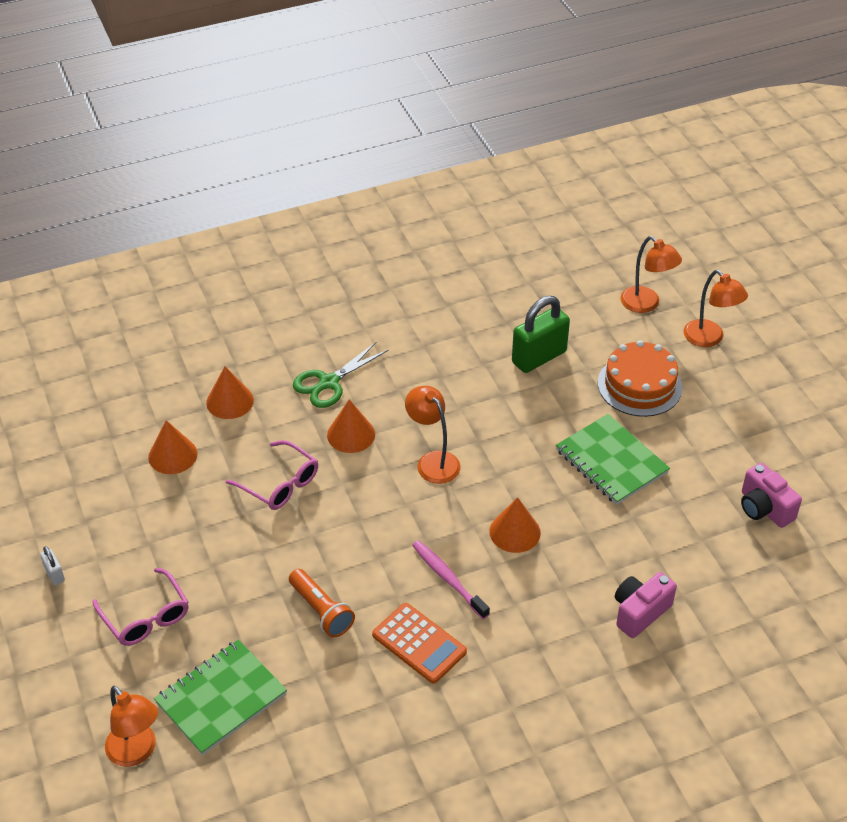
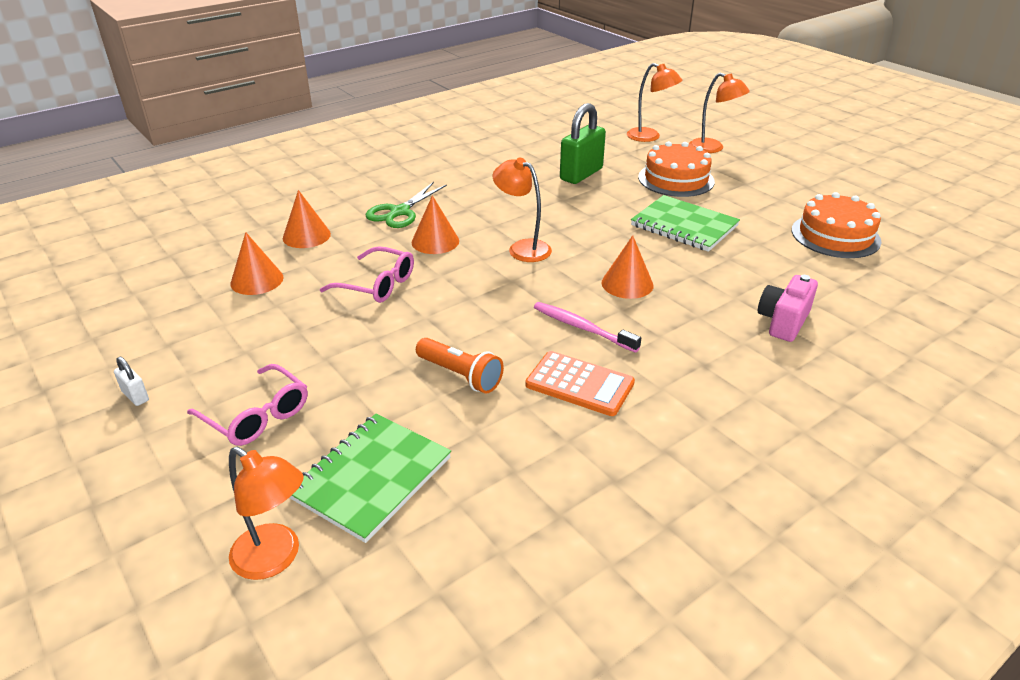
camera: 15 degrees left, 10 degrees down
(764, 508) = (835, 236): pink camera -> orange cake

